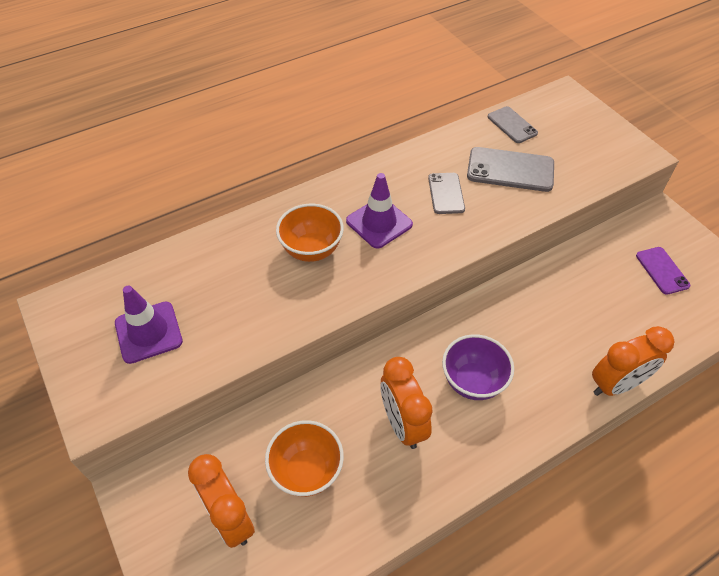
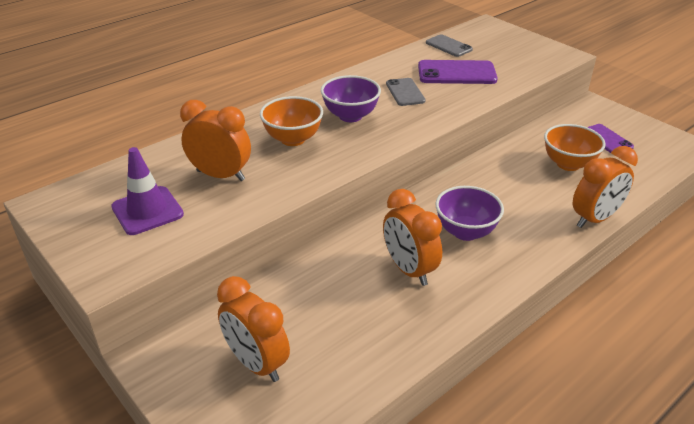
camera: 10 degrees left, 15 degrees down
(228, 293) = (220, 175): none -> orange clock
(307, 471) = (325, 316): orange bowl -> orange bowl (568, 164)
(379, 223) = (350, 116): purple traffic cone -> purple bowl
(510, 170) = (456, 73): grey phone -> purple phone

